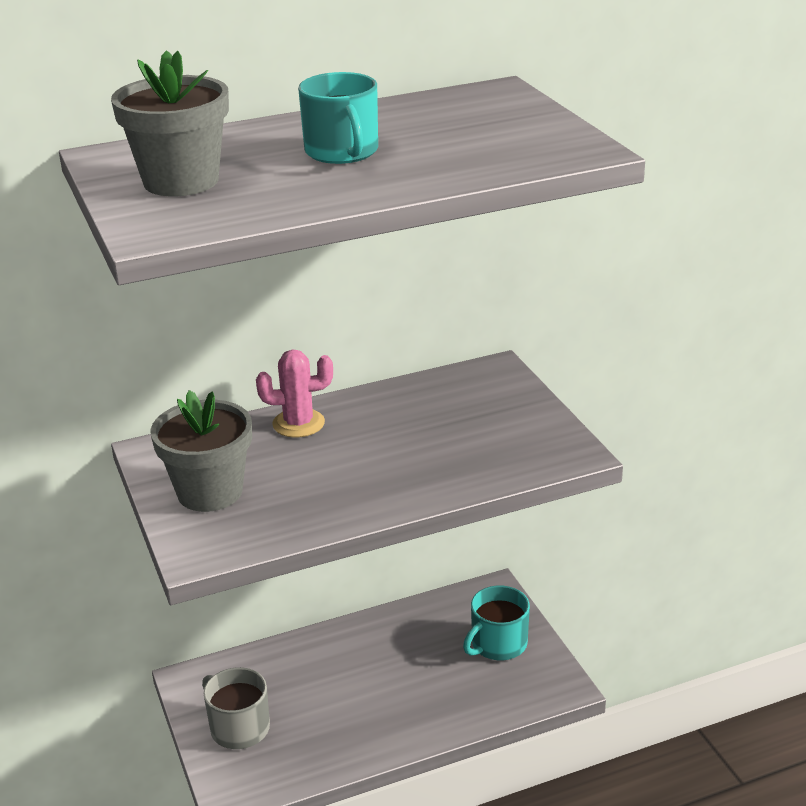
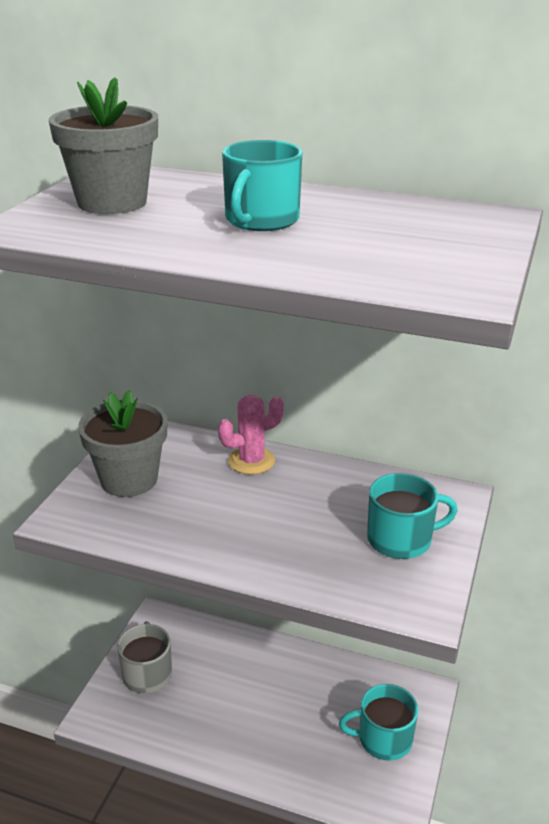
camera: 40 degrees right, 0 degrees up
(298, 423) = (251, 461): pink cactus -> pink cactus turned 60 degrees counterclockwise
(497, 418) = (401, 539): none -> turquoise mug

